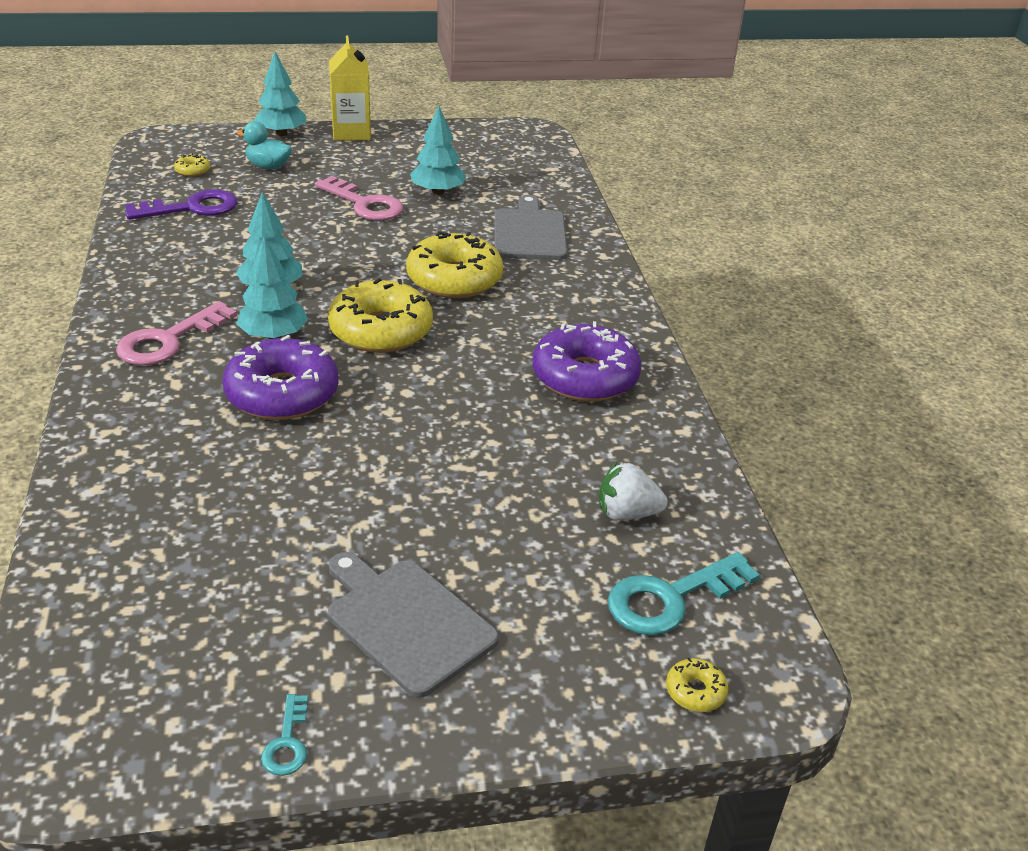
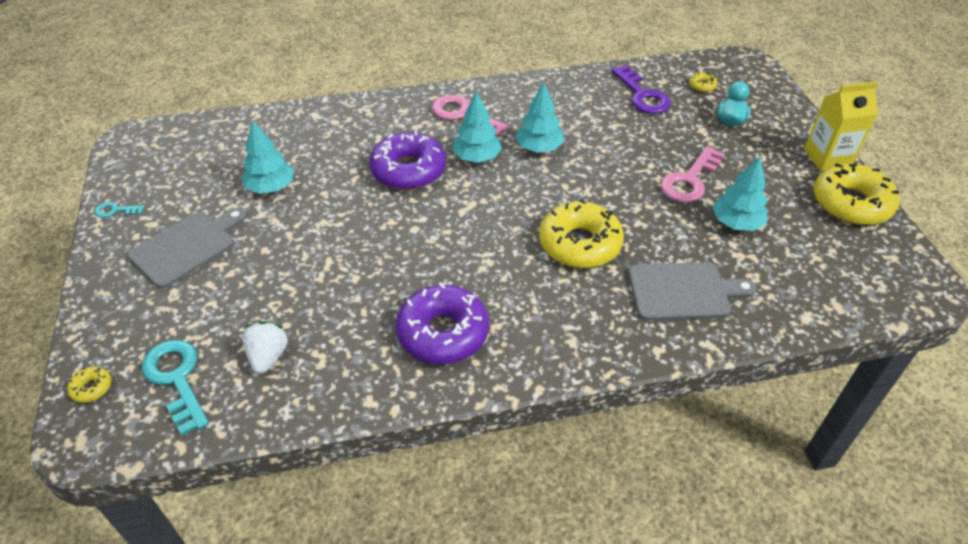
camera: 90 degrees right, 10 degrees up
(281, 133) = (798, 119): turquoise tree -> turquoise tree (271, 187)
(381, 330) = (492, 208): yellow donut -> yellow donut (851, 203)

